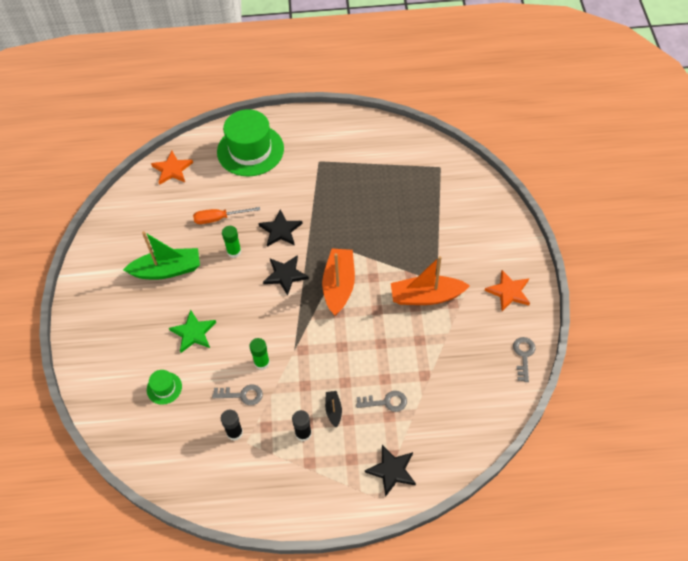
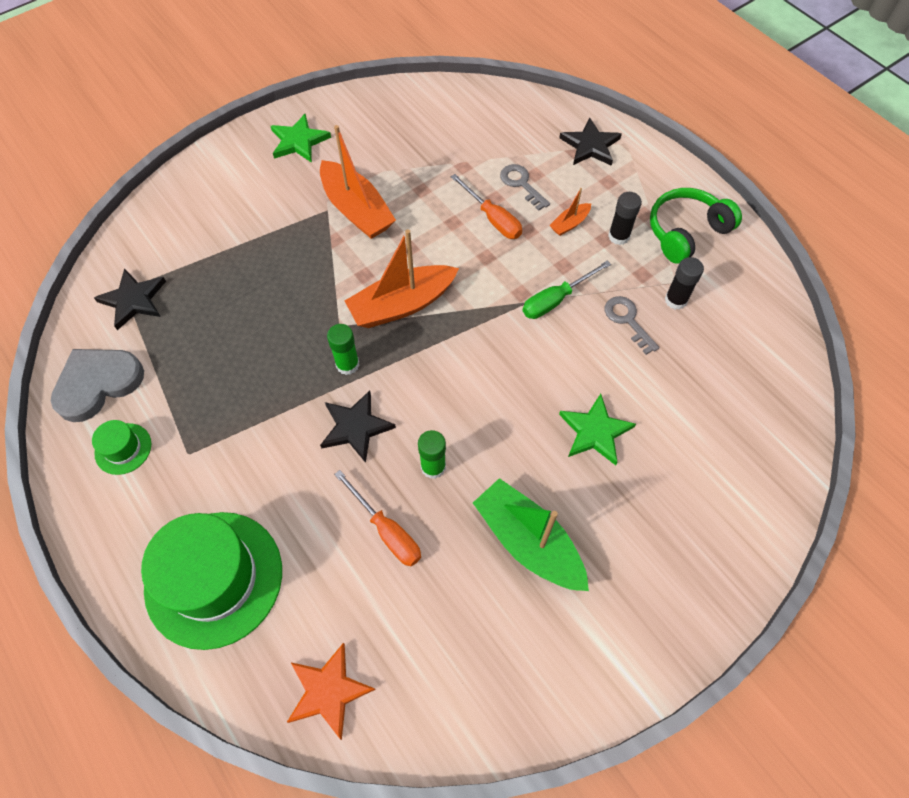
camera: 125 degrees left, 5 degrees up
(164, 388) = (693, 412): green hat -> green hat (123, 448)
(262, 362) = (571, 326): green glue stick -> green glue stick (347, 364)
(277, 479) = (686, 232): none -> green headphones
(284, 366) = (556, 300): none -> green screwdriver
(285, 275) = (428, 375): black star -> black star (134, 300)
(333, 410) = (569, 224): black boat -> orange boat
(369, 367) = (492, 218): none -> orange screwdriver
(385, 140) = (98, 384): none -> grey heart
(508, 292) = (299, 141): orange star -> green star
(523, 355) = (376, 100): grey key -> none

